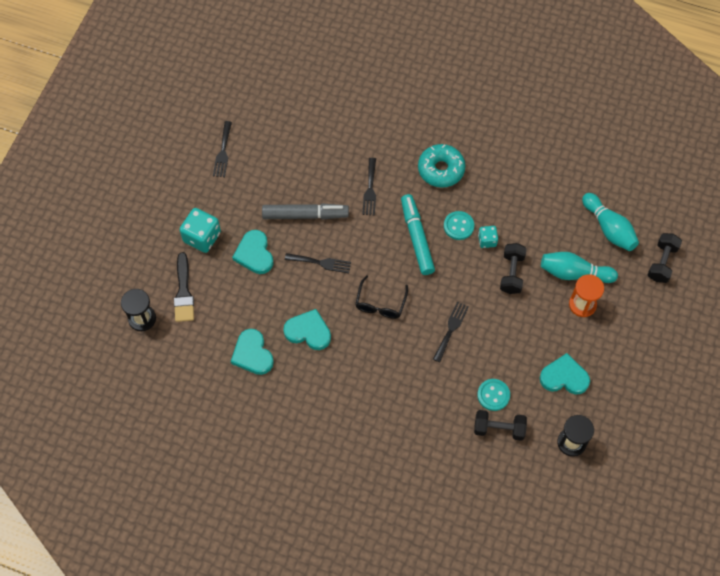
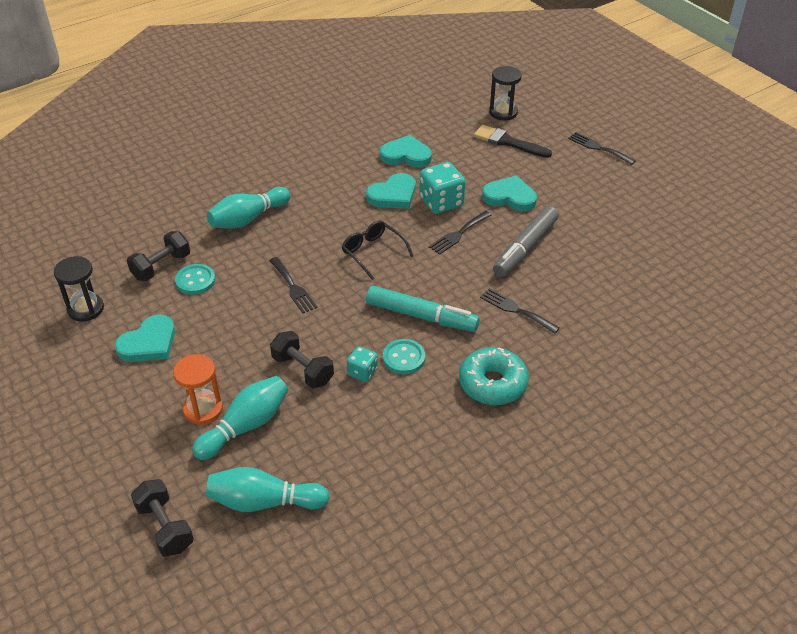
camera: 125 degrees right, 20 degrees down
(202, 237) = (558, 173): turquoise dice -> turquoise dice (441, 202)
(223, 152) = (654, 225): black fork -> black fork (598, 148)
(408, 411) = (248, 219): none -> turquoise bowling pin

